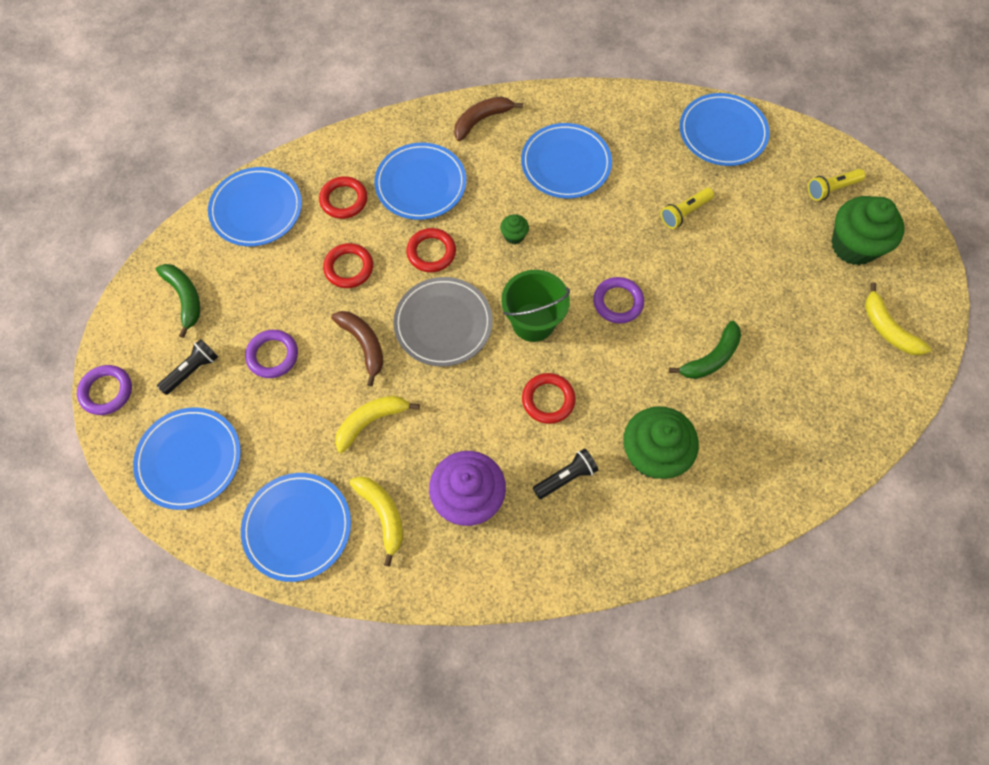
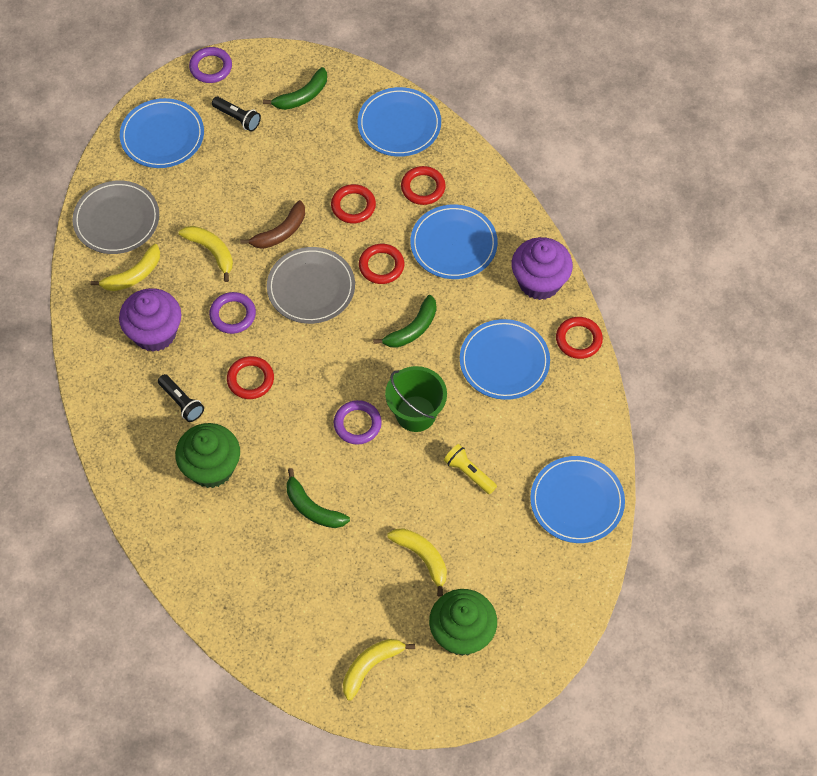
camera: 80 degrees right, 5 degrees down
(273, 355) = (260, 170): purple ring -> purple ring (233, 315)
(297, 527) = (116, 220): blue plate -> grey plate
(482, 120) = (539, 282): brown banana -> purple cupcake
(514, 236) = (412, 329): green cupcake -> green banana
(533, 322) = (324, 357): green bucket -> green bucket (416, 413)
(552, 101) = (578, 339): none -> red ring
(773, 266) = (422, 558): none -> yellow banana
(831, 189) = (528, 611): yellow flashlight -> none

